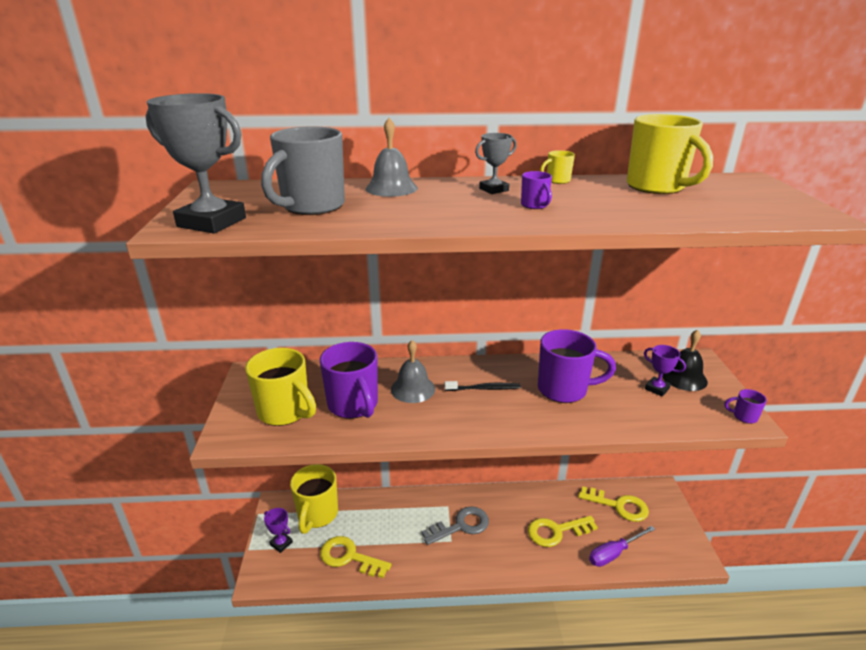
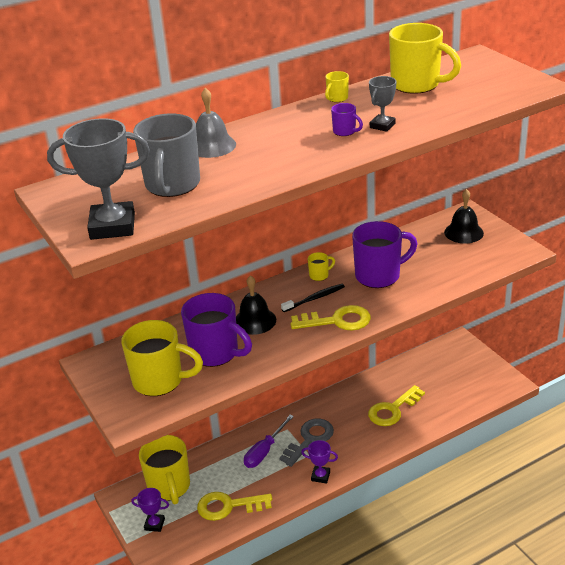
camera: 25 degrees left, 5 degrees up
(413, 389) = (254, 321): grey bell -> black bell
(493, 190) = (297, 123): grey trophy -> grey trophy (382, 126)
(505, 369) = (319, 275): none -> yellow mug
(614, 553) = (447, 407): purple screwdriver -> purple screwdriver (264, 451)
(619, 506) = (432, 368): yellow key -> yellow key (337, 321)
(657, 388) = (449, 249): purple trophy -> purple trophy (320, 476)
(744, 416) = (521, 249): purple mug -> none

